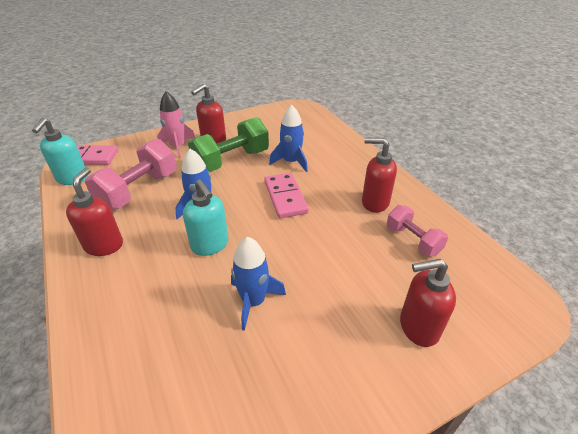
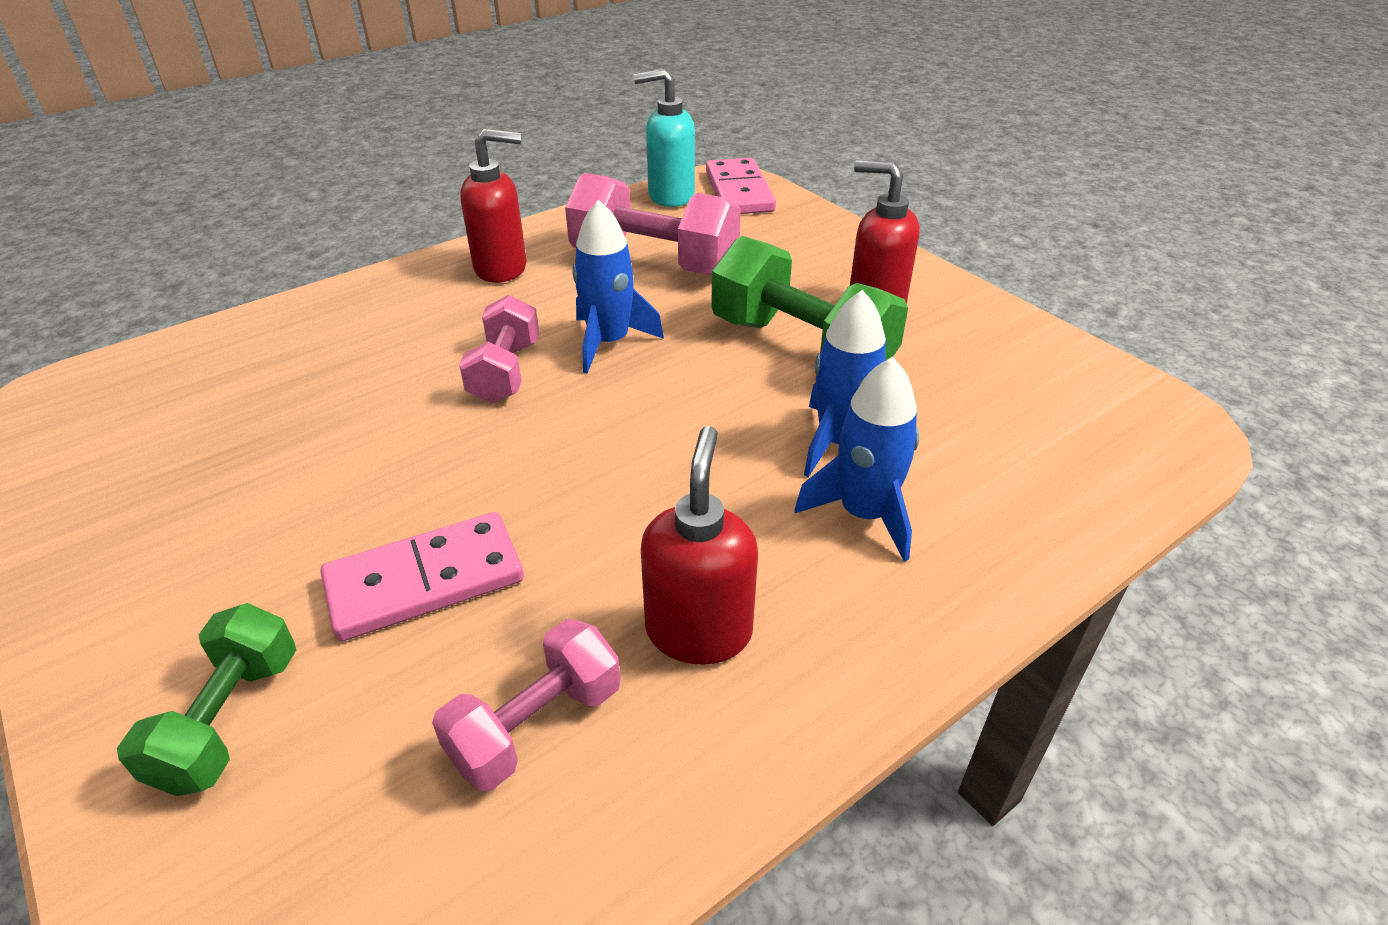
camera: 80 degrees right, 0 degrees up
(177, 147) = (823, 269): pink rocket -> none
(210, 245) = (505, 372): turquoise soap dispenser -> pink dumbbell
(253, 302) = (353, 449): blue rocket -> blue rocket (863, 514)
(285, 197) = (680, 450): pink domino -> pink domino (425, 580)
(418, 327) = (229, 720): red soap dispenser -> green dumbbell

